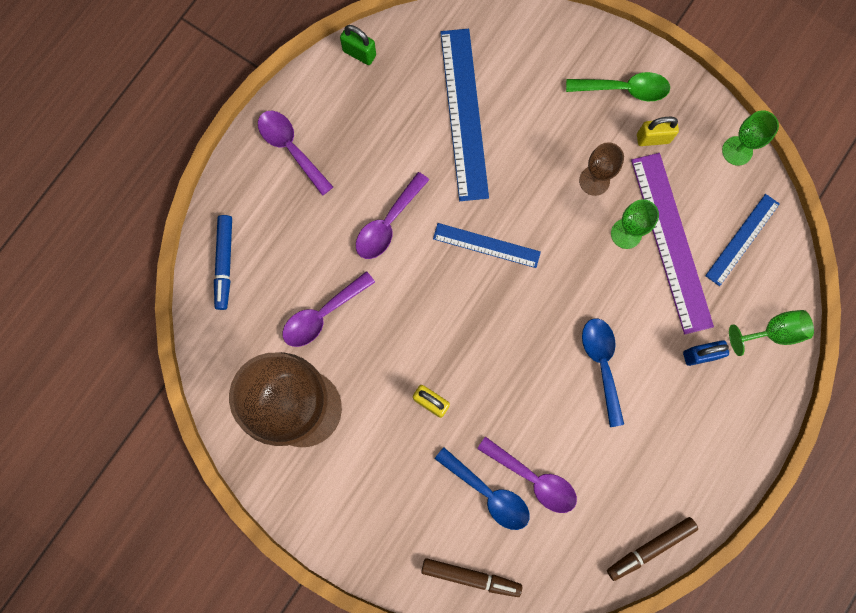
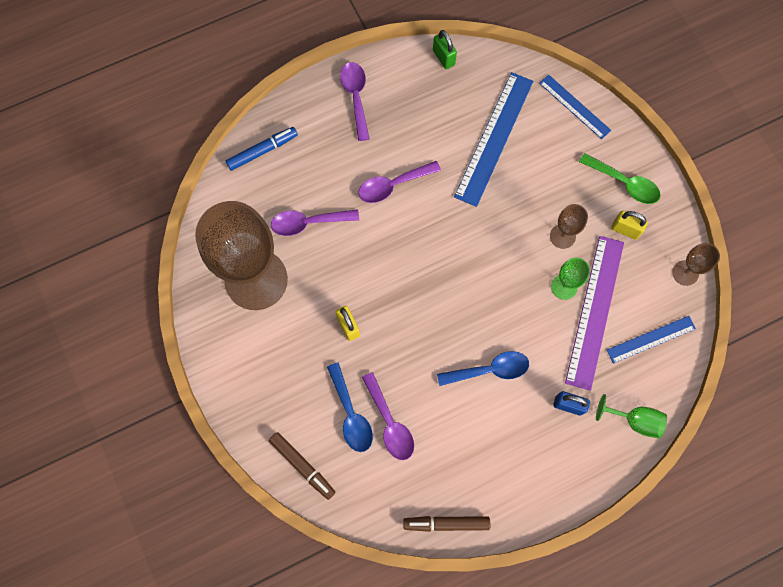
camera: 30 degrees right, 5 degrees down
(225, 263) = (262, 151): blue marker -> blue marker turned 150 degrees counterclockwise
(486, 245) = (455, 239): blue ruler -> blue ruler (574, 106)
(602, 364) = (489, 370): blue spoon -> blue spoon turned 60 degrees clockwise
(737, 151) = (685, 273): green goblet -> brown goblet

